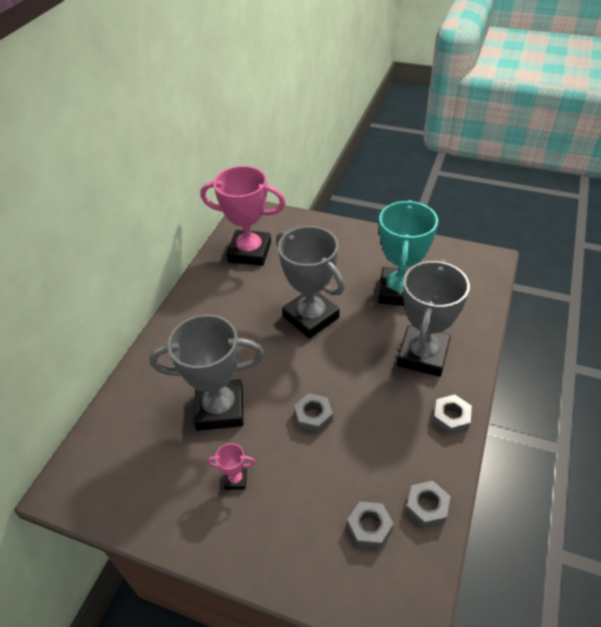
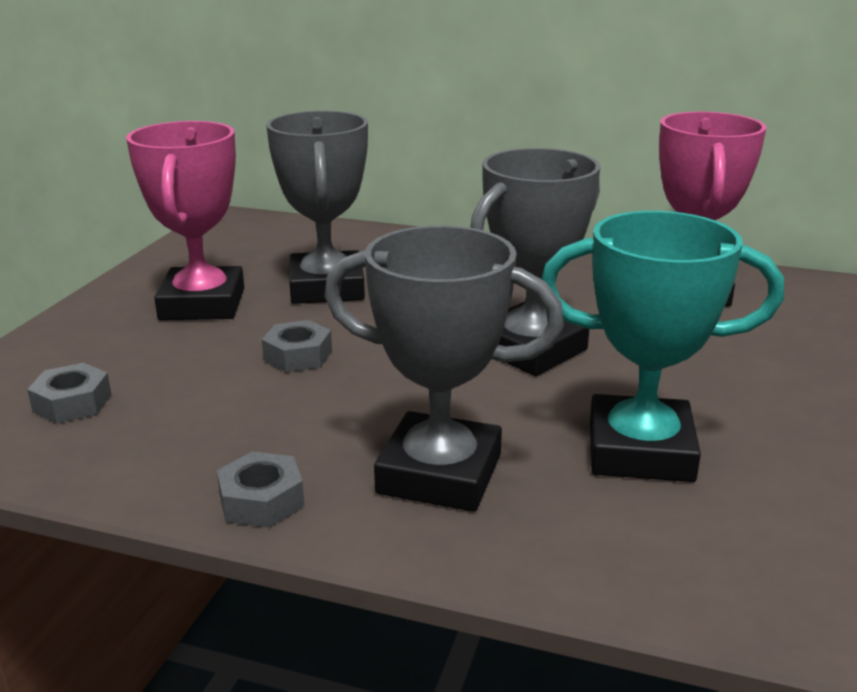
camera: 85 degrees right, 20 degrees down
(235, 479) = (202, 304): pink trophy -> pink trophy, size x2.44
(427, 507) = (77, 459): grey nut -> none

